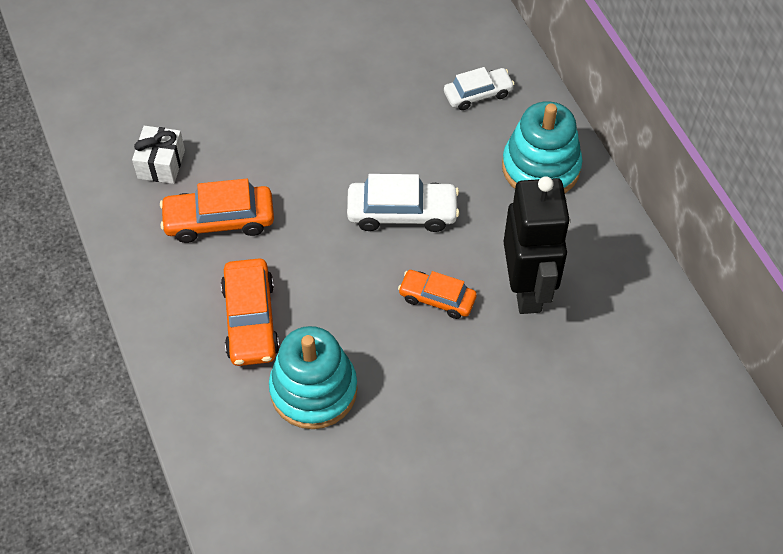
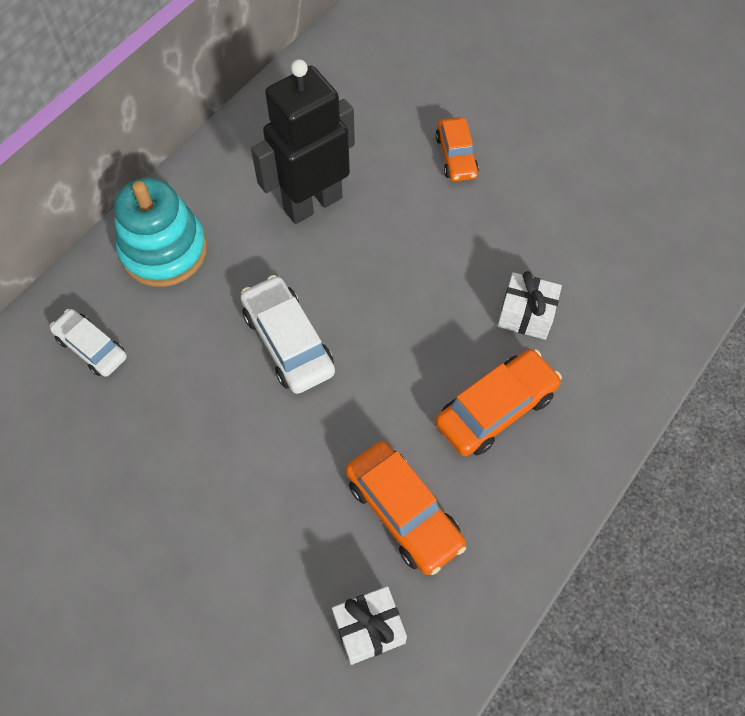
camera: 120 degrees left, 5 degrees up
(313, 390) = (526, 315): turquoise stacking toy -> white gift
(437, 298) = (367, 266): orange car -> orange car (456, 156)

